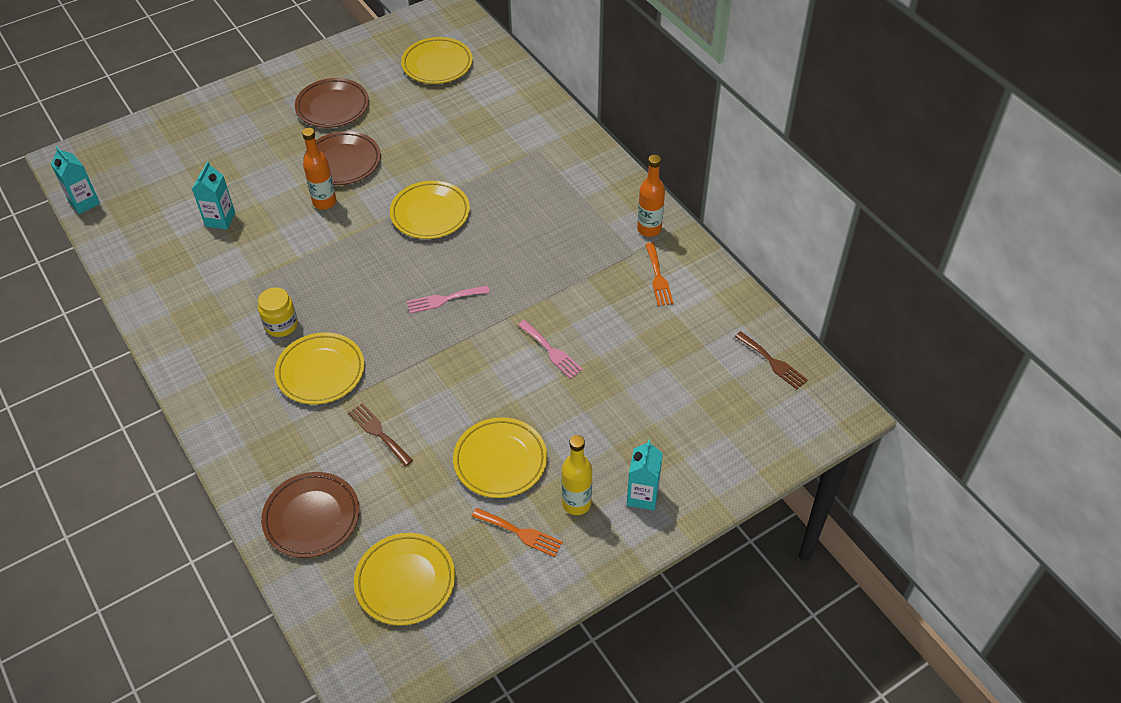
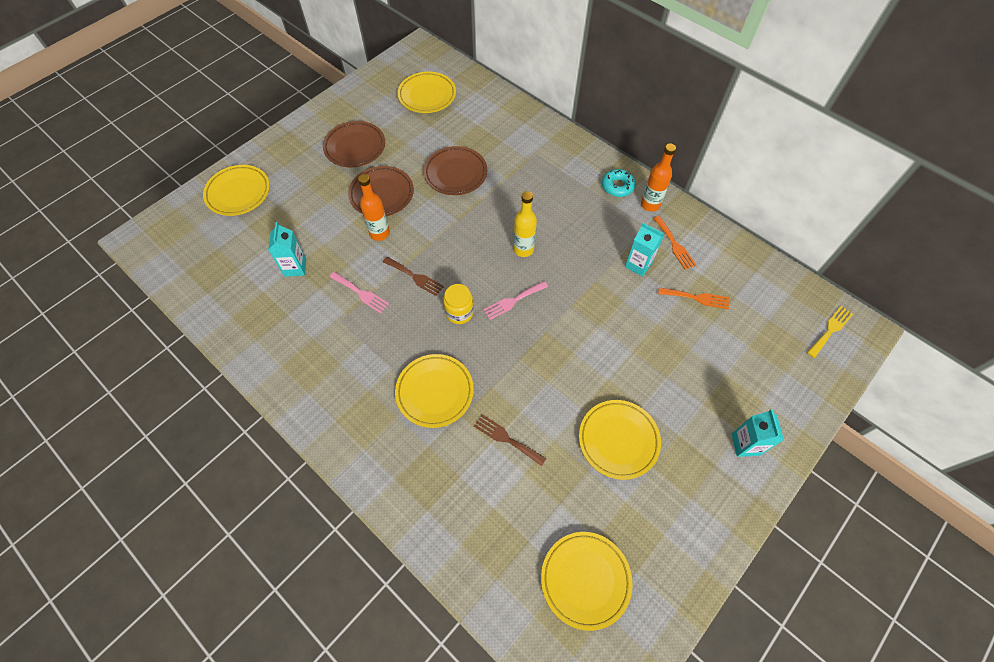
camera: 15 degrees left, 10 degrees up
(84, 202) = (167, 276): turquoise carton -> turquoise carton (638, 265)
(281, 325) = (384, 355): yellow jar -> yellow jar (459, 312)
(312, 517) = (480, 537): brown plate -> brown plate (455, 173)
(430, 213) = (471, 226): yellow plate -> yellow plate (238, 193)
(520, 533) = (662, 505): orange fork -> orange fork (697, 298)
(551, 351) = (618, 328): pink fork -> pink fork (361, 293)
(576, 503) = (696, 465): yellow bottle -> yellow bottle (523, 249)
(619, 202) = (617, 186): none -> turquoise donut
(773, 362) = (792, 299): brown fork -> brown fork (415, 277)
(803, 403) = (830, 330): none -> yellow fork

